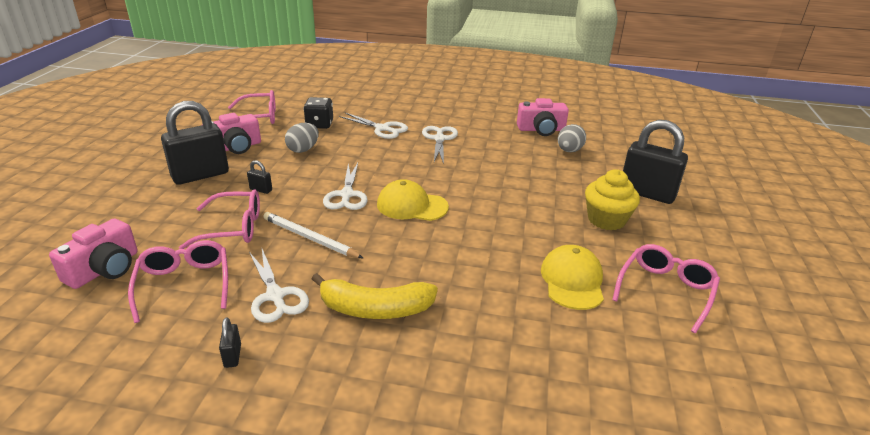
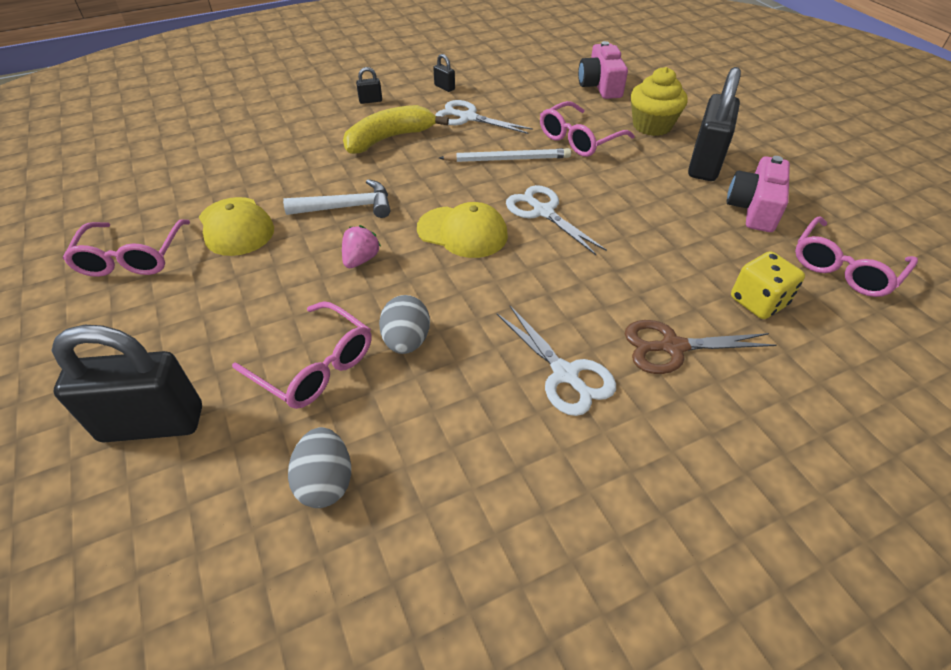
camera: 145 degrees right, 15 degrees up
(184, 284) = (536, 99): pink glasses -> pink glasses (315, 366)
(261, 190) = (626, 177): black padlock -> black padlock (370, 101)
(303, 149) = (688, 245): grey egg -> grey egg (406, 341)
(319, 124) = (758, 302): black dice -> yellow dice
(382, 129) = (672, 347): white scissors -> brown scissors
(412, 206) = (462, 232): yellow cap -> yellow cap turned 45 degrees clockwise
(474, 257) = (347, 207): none -> white hammer
(492, 218) = (361, 259): none -> pink strawberry
(541, 129) = (420, 537): pink camera -> none
(606, 220) = (214, 328): yellow cupcake -> yellow cupcake (652, 126)

